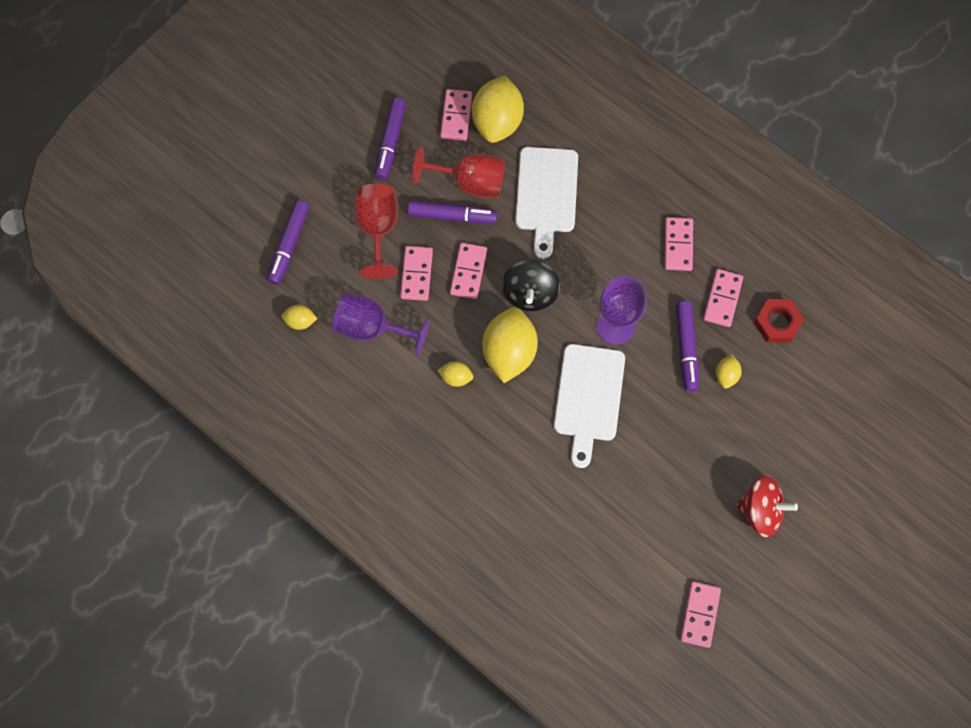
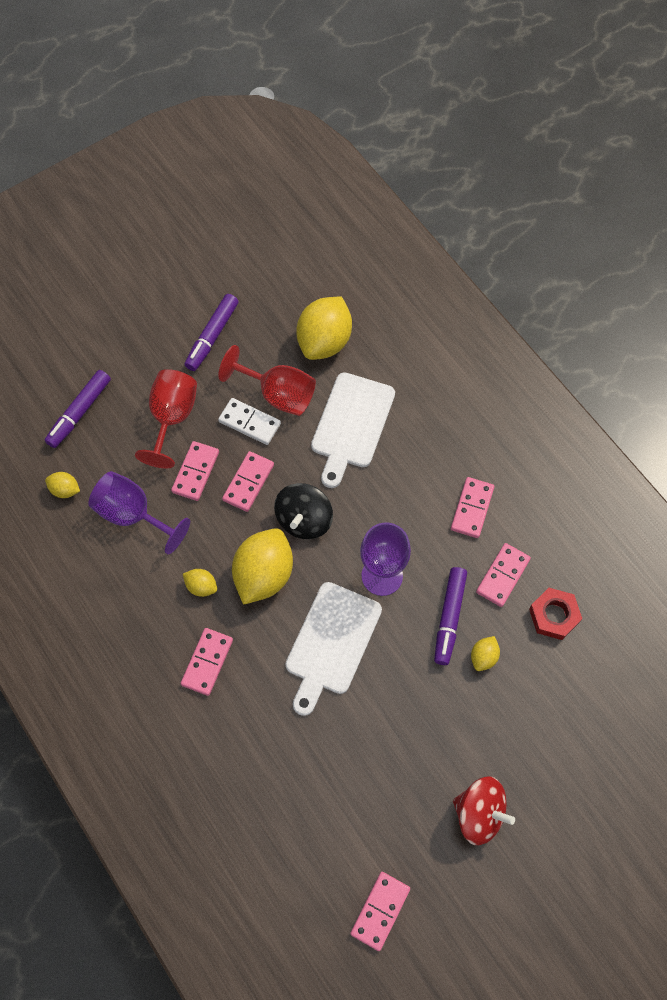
camera: 15 degrees right, 5 degrees down
(452, 215) = (249, 422): purple marker -> white domino
(456, 116) = (285, 326): pink domino -> pink domino (207, 662)

